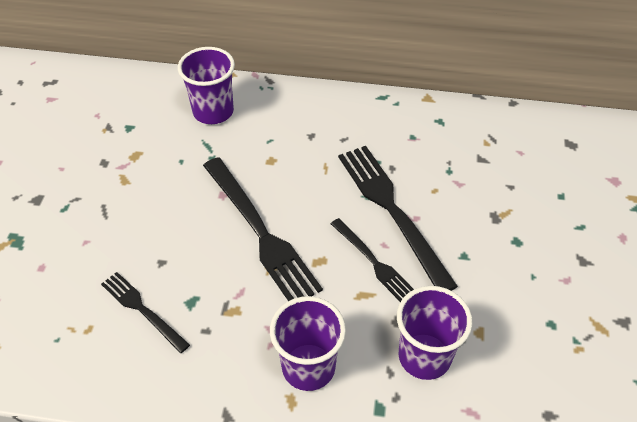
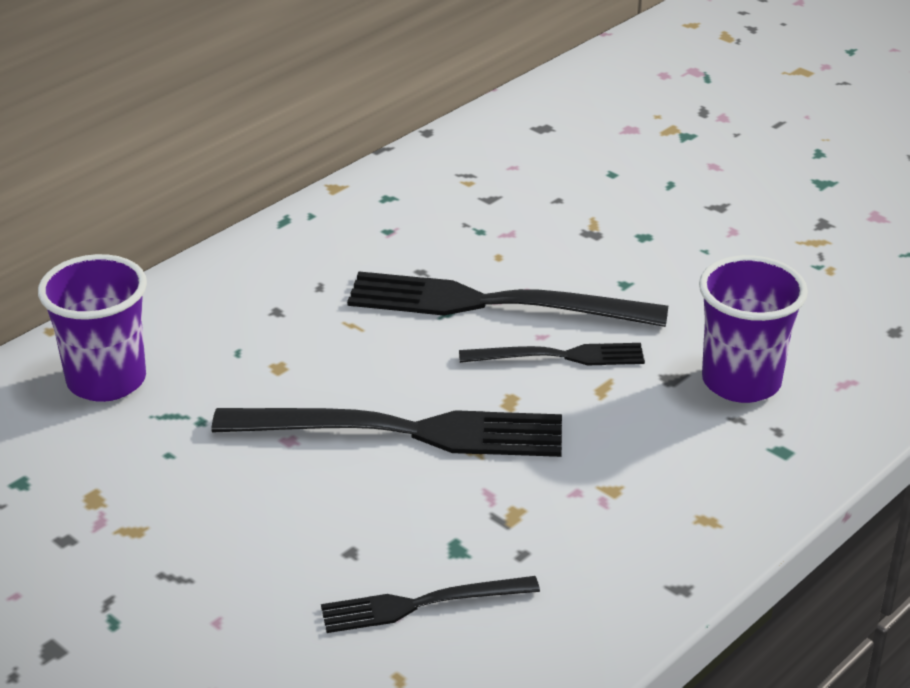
camera: 55 degrees left, 15 degrees down
(308, 367) = (671, 482): purple cup -> none

